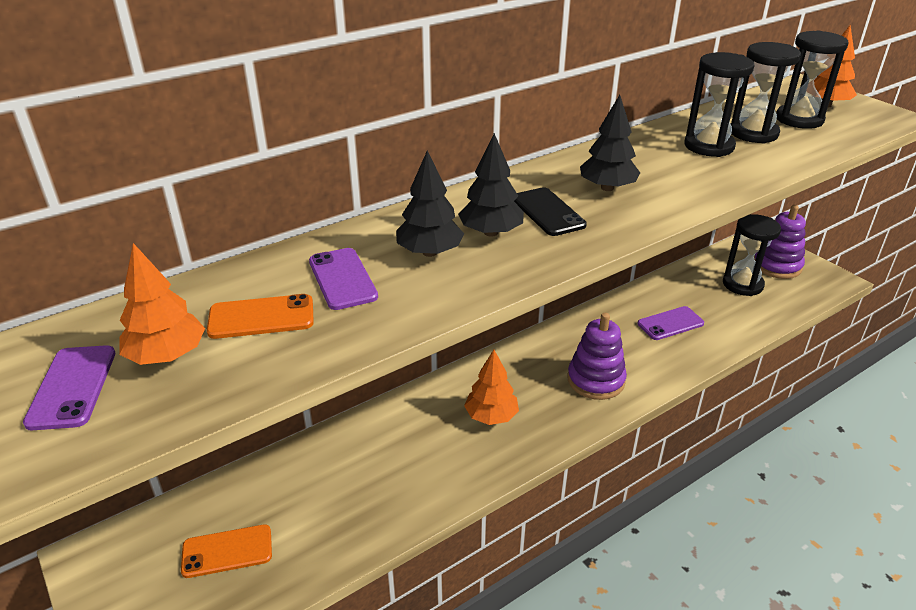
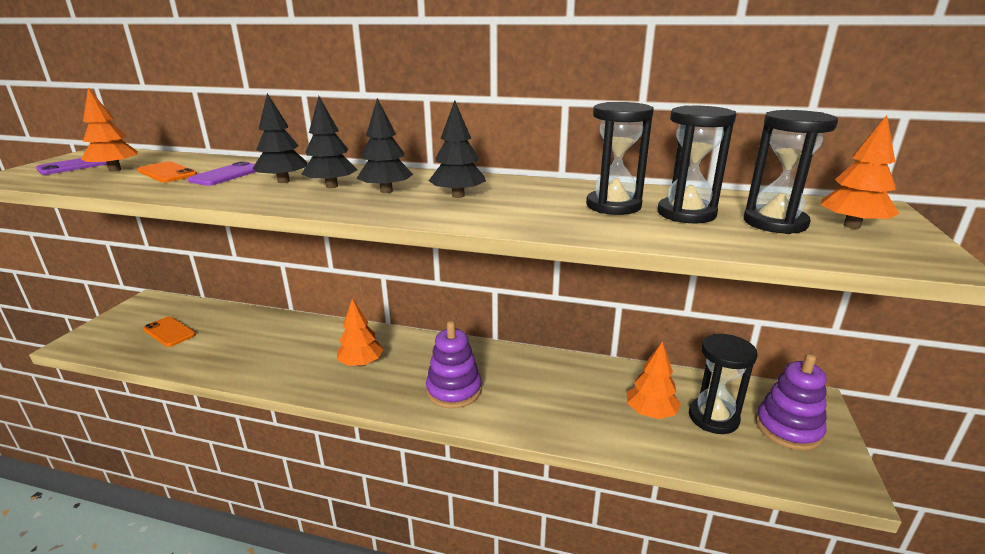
camera: 50 degrees right, 10 degrees down
(548, 212) = (386, 191): black phone -> black tree
(670, 323) = (582, 398): purple phone -> none
(715, 305) = (650, 413): none -> orange tree

